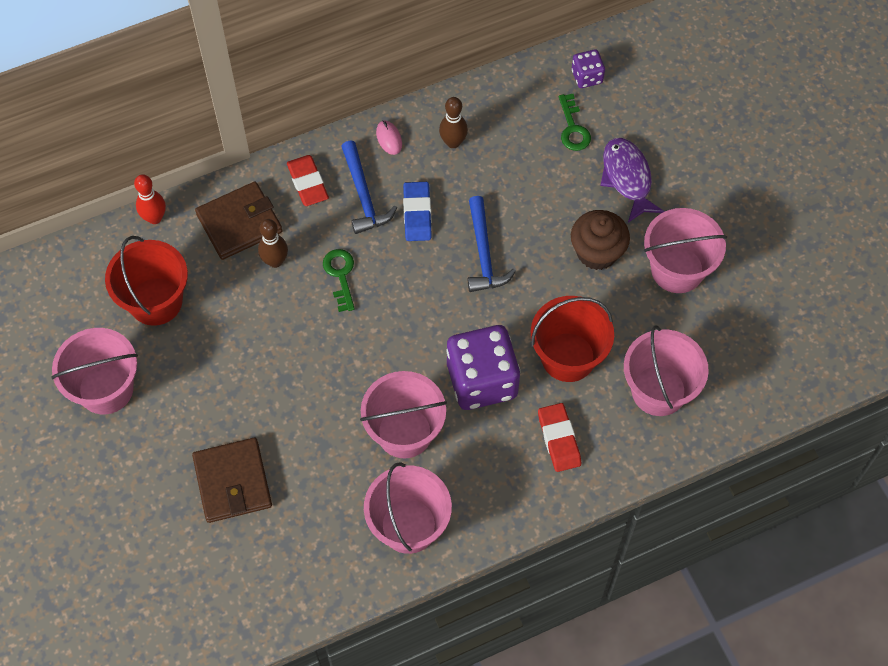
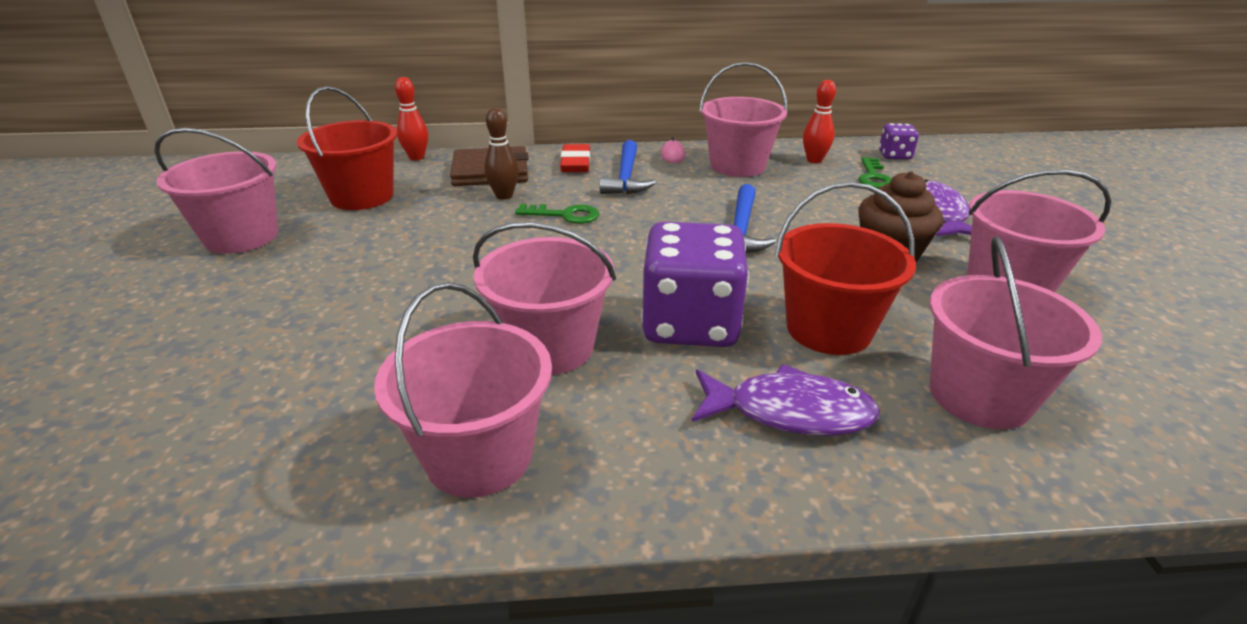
camera: 20 degrees right, 30 degrees down
(233, 482) = (281, 338): brown wallet -> none
(340, 275) = (565, 215): green key -> green key turned 90 degrees clockwise
(417, 214) = (676, 195): blue eraser -> none
(453, 142) = (737, 166): brown bowling pin -> pink bucket
(517, 109) = (814, 160): none -> red bowling pin
(559, 439) = (790, 412): red eraser -> purple fish

